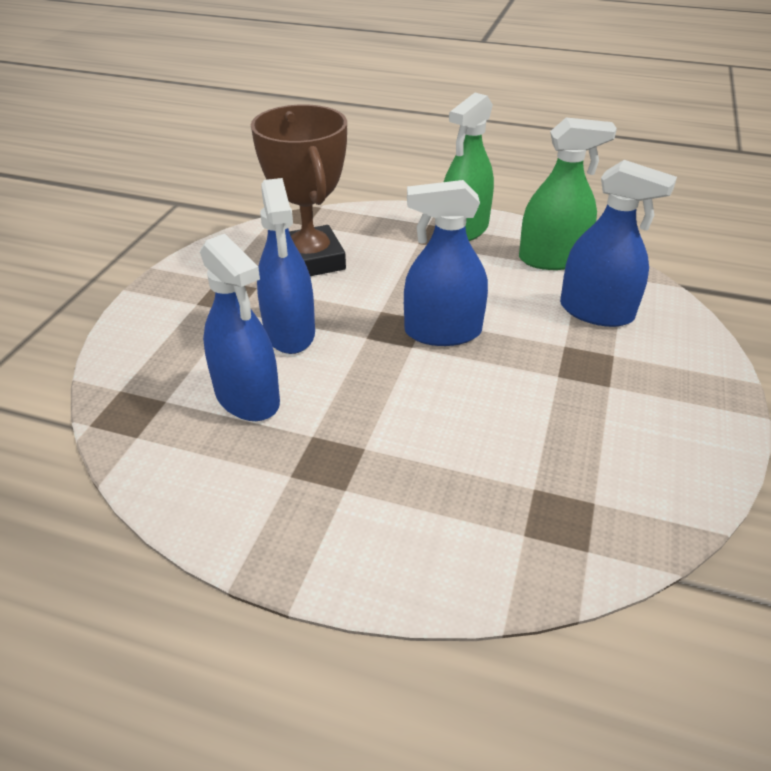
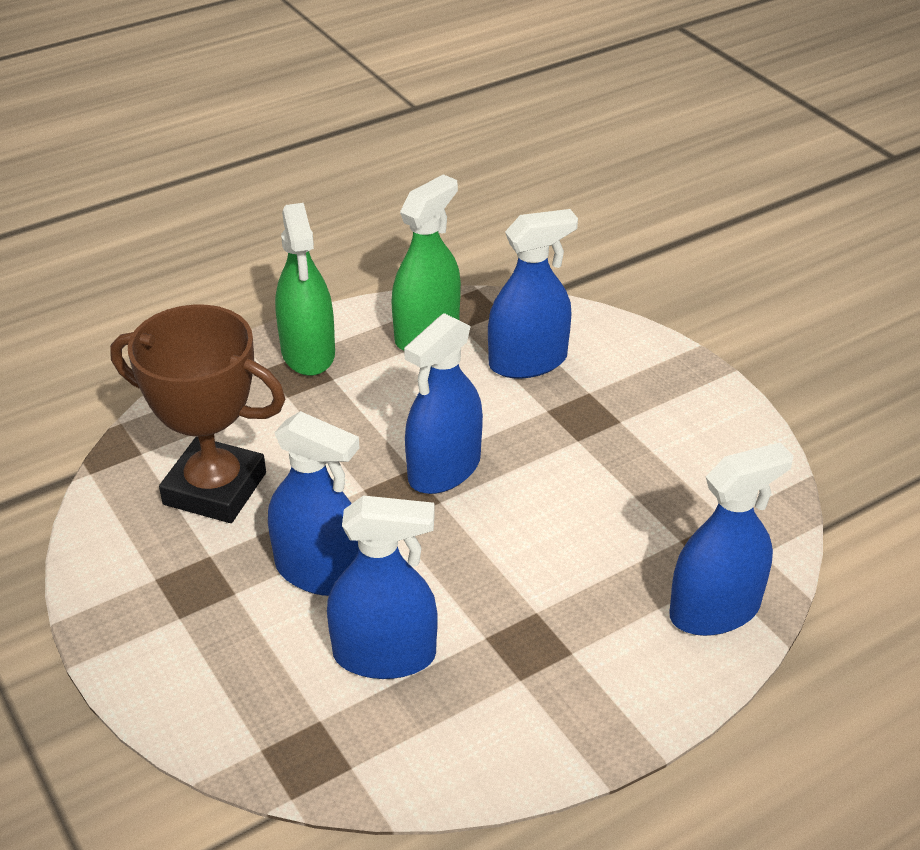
camera: 50 degrees left, 0 degrees up
(484, 553) = (714, 610): none -> blue spray bottle

